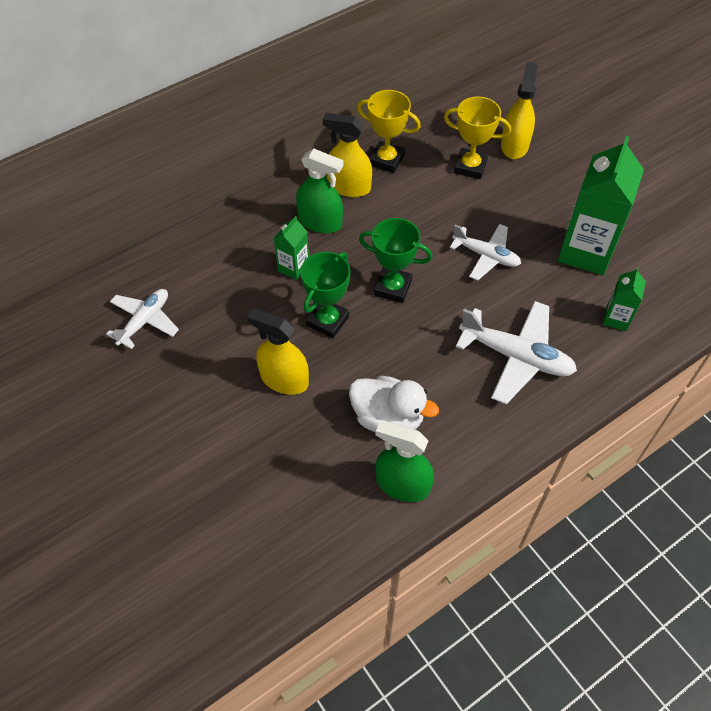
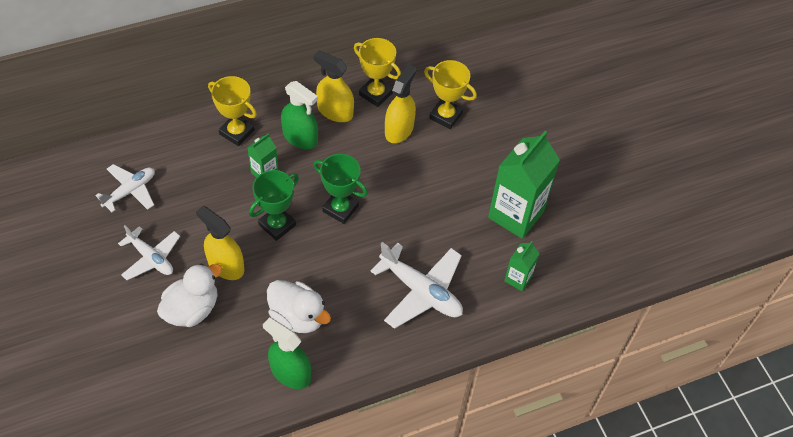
camera: 10 degrees right, 0 degrees up
(247, 231) = (237, 132): none -> yellow trophy
(261, 438) = (192, 309): none -> white duck
(486, 256) = (429, 199): white plane -> white plane (151, 258)
(514, 145) = (492, 104): yellow spray bottle -> yellow spray bottle (399, 129)

